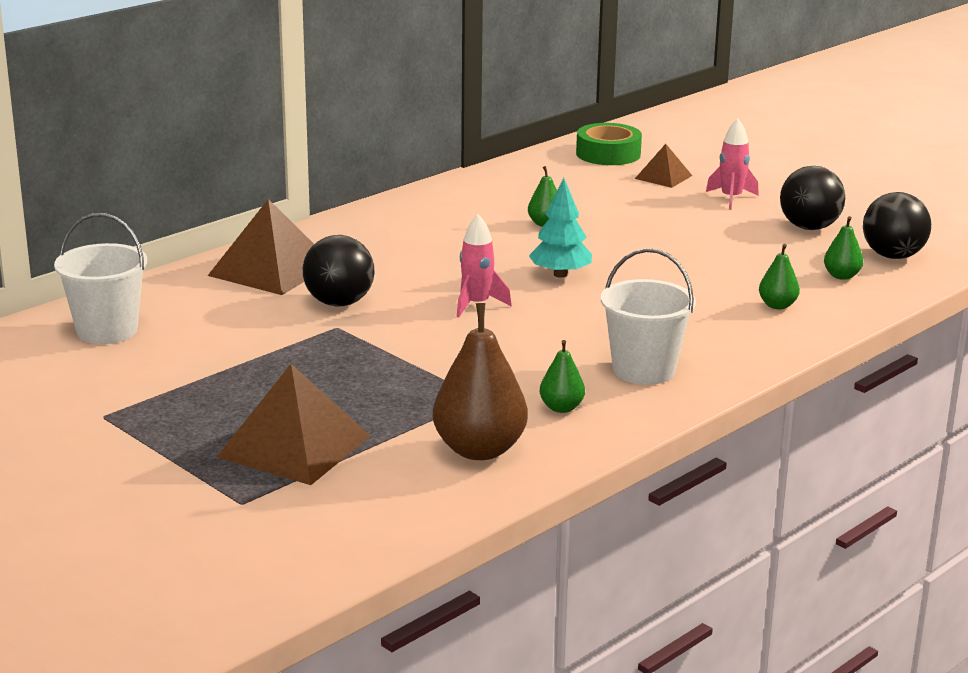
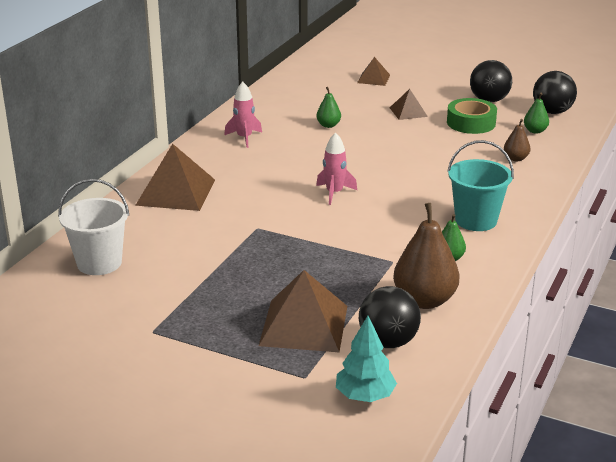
camera: 20 degrees left, 5 degrees up
(339, 303) = (243, 209): black ball -> black ball (388, 342)
(560, 274) = (368, 161): turquoise tree -> turquoise tree (365, 396)
(608, 154) = (326, 67): green tape -> green tape (471, 123)
(643, 370) = (476, 220): white bucket -> turquoise bucket
(674, 224) = (408, 112): none -> brown pyramid
(731, 198) = (427, 87): pink rocket -> pink rocket (244, 138)
(777, 305) = (515, 158): green pear -> brown pear

